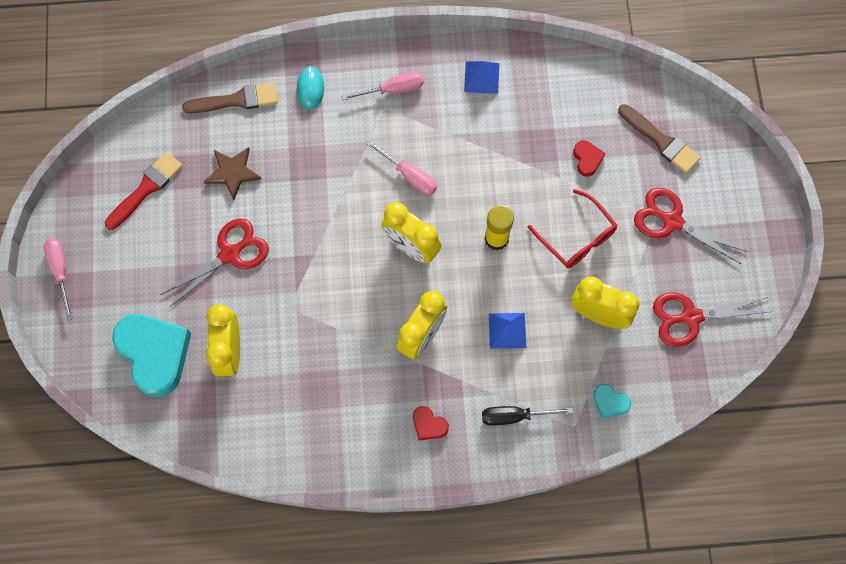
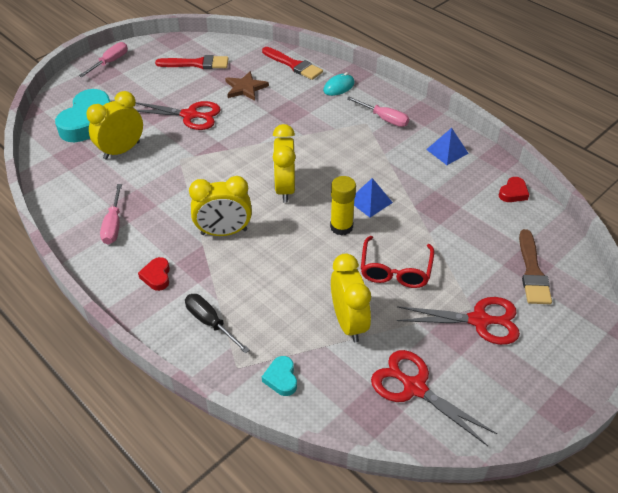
camera: 50 degrees right, 25 degrees down
(236, 100) = (293, 65): brown brush -> red brush
(409, 176) = (335, 159): pink screwdriver -> pink screwdriver (113, 225)
(507, 330) = (276, 275): blue pyramid -> blue pyramid (370, 201)
(587, 159) = (462, 238): red heart -> red heart (513, 193)
(672, 221) = (479, 320): red scissors -> red scissors turned 105 degrees clockwise

